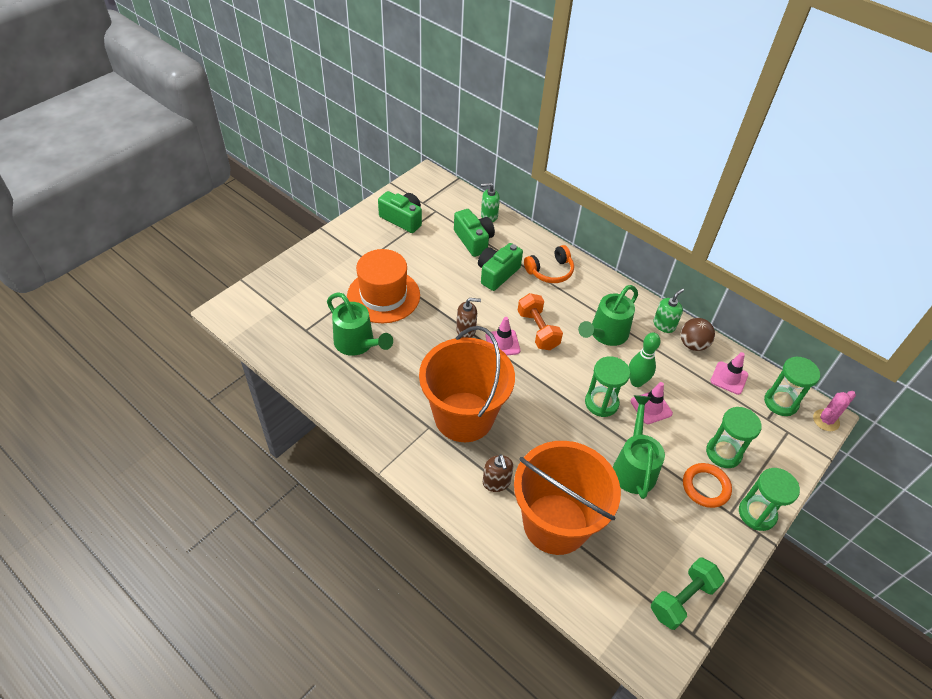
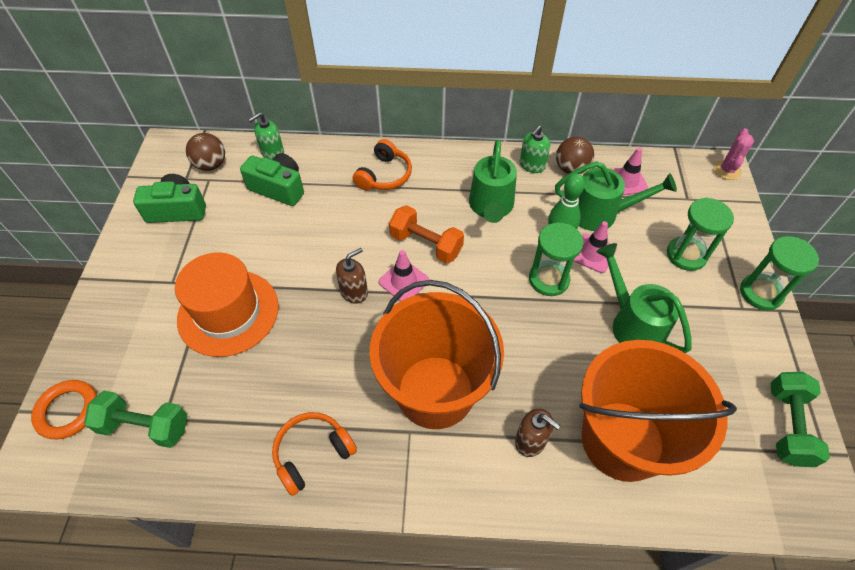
camera: 35 degrees left, 5 degrees up
(293, 327) = (145, 426): none -> green dumbbell
(358, 344) = (246, 391): green watering can -> green watering can (601, 214)
(366, 400) = (312, 454): none -> orange headphones
(444, 202) = (211, 165): none -> brown ball
(497, 274) = (334, 209): green camera -> none
(664, 325) = (532, 165): green soap dispenser -> green soap dispenser turned 150 degrees counterclockwise
(705, 487) = (703, 298): orange ring -> orange ring (68, 411)
(780, 402) = (683, 177): green hourglass -> none

